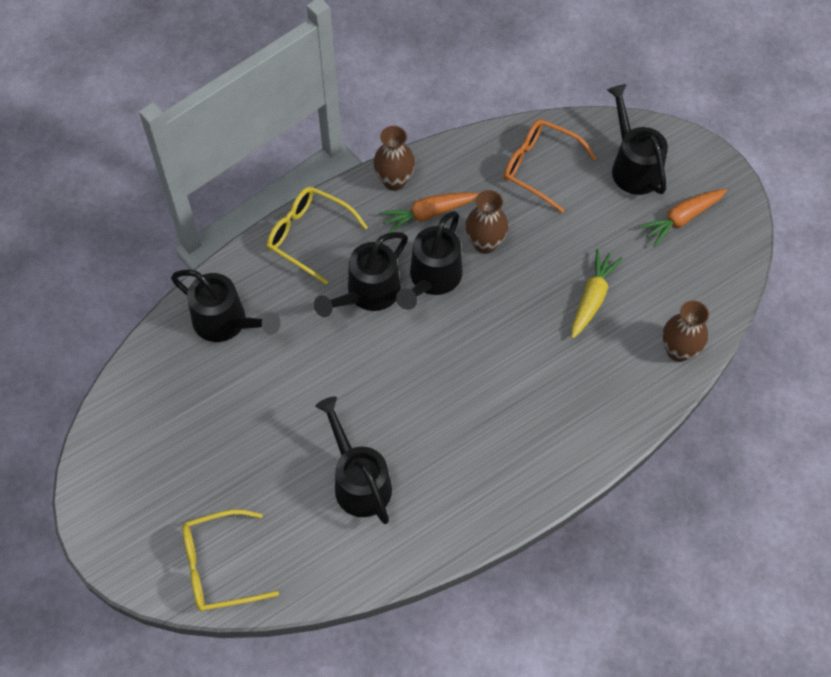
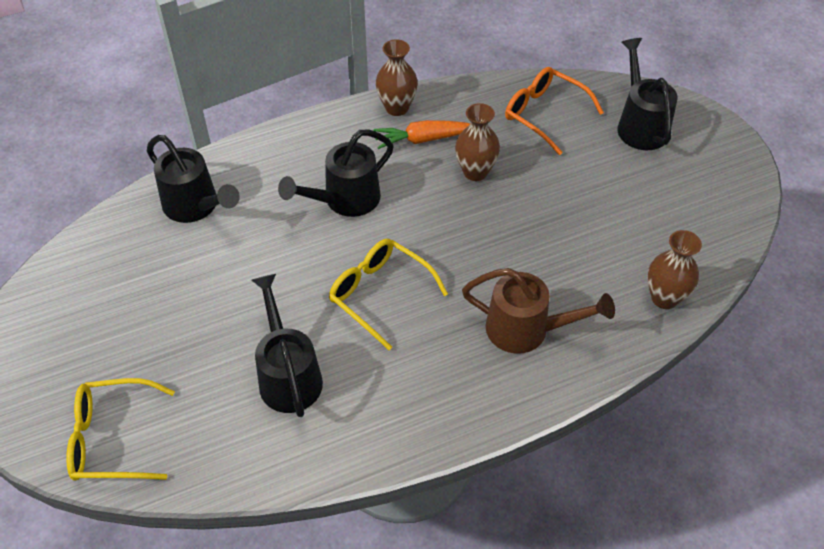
camera: 10 degrees right, 10 degrees down
(309, 236) = (300, 143): yellow glasses -> yellow glasses (380, 294)
(432, 279) = (413, 196): black watering can -> none
(561, 402) = (526, 330): none -> brown watering can
(592, 298) = (578, 235): yellow carrot -> none
(681, 219) = (684, 177): orange carrot -> none

